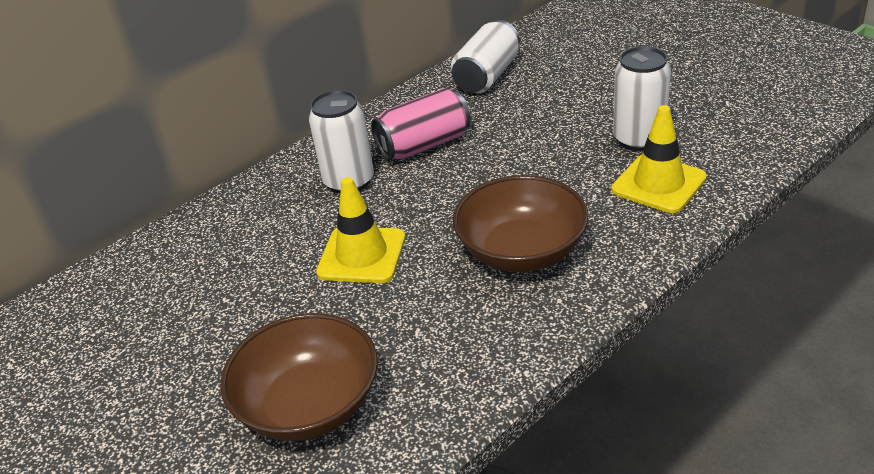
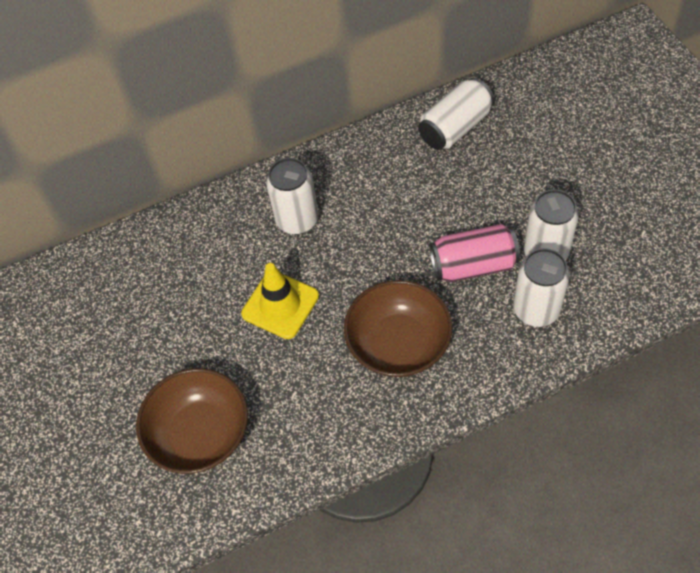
camera: 20 degrees right, 20 degrees up
(424, 145) = (370, 197): pink can -> pink can (473, 265)
(658, 184) = (536, 310): yellow traffic cone -> white can

